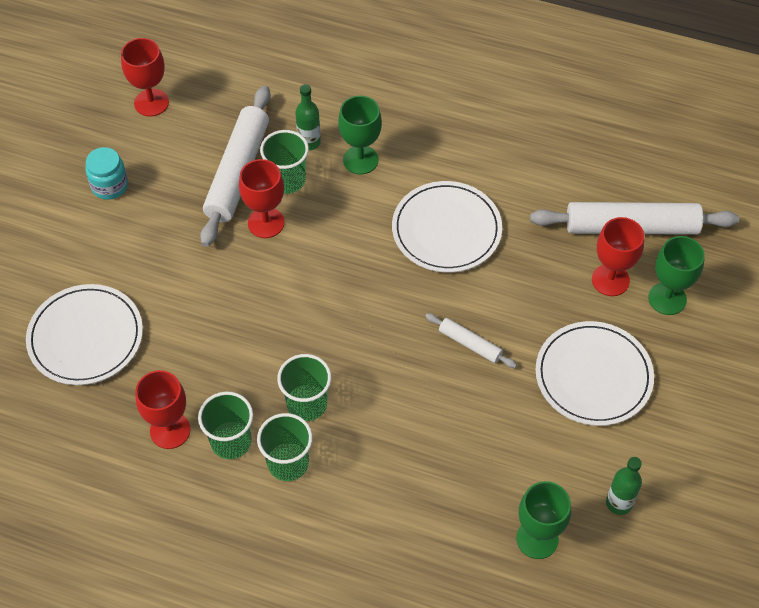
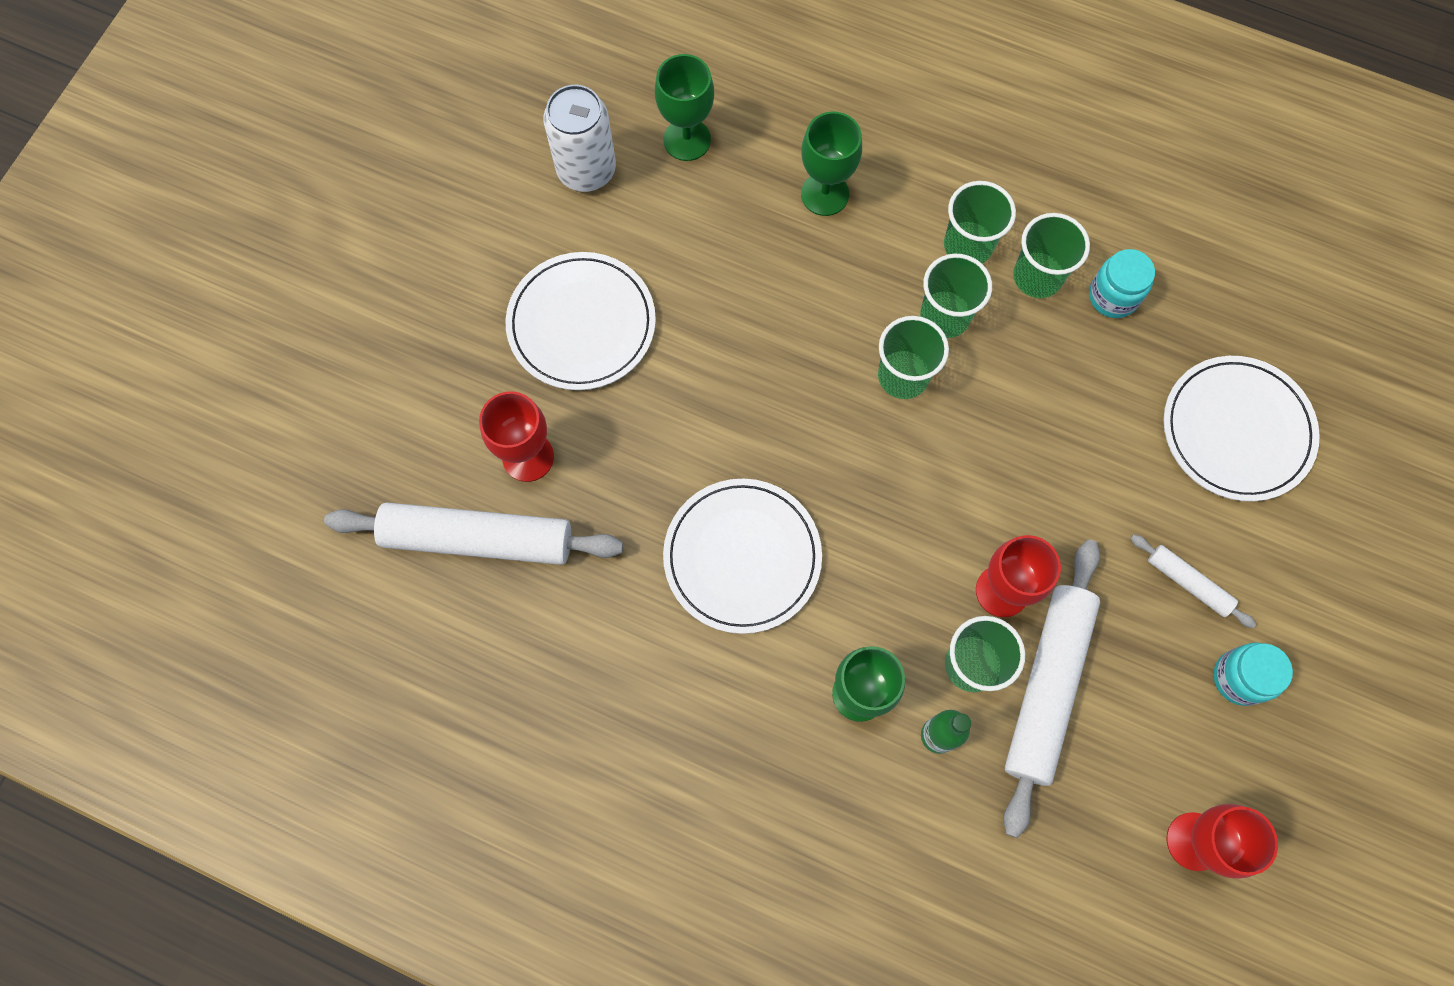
camera: 175 degrees left, 15 degrees up
(170, 430) = (1113, 296): red goblet -> turquoise jar
(338, 356) = (903, 376): none -> green cup
(470, 344) = (731, 379): white rolling pin -> white rolling pin (1188, 583)
(619, 503) = (586, 170): green bottle -> white can
(667, 298) = (459, 423): green goblet -> green goblet (825, 194)

